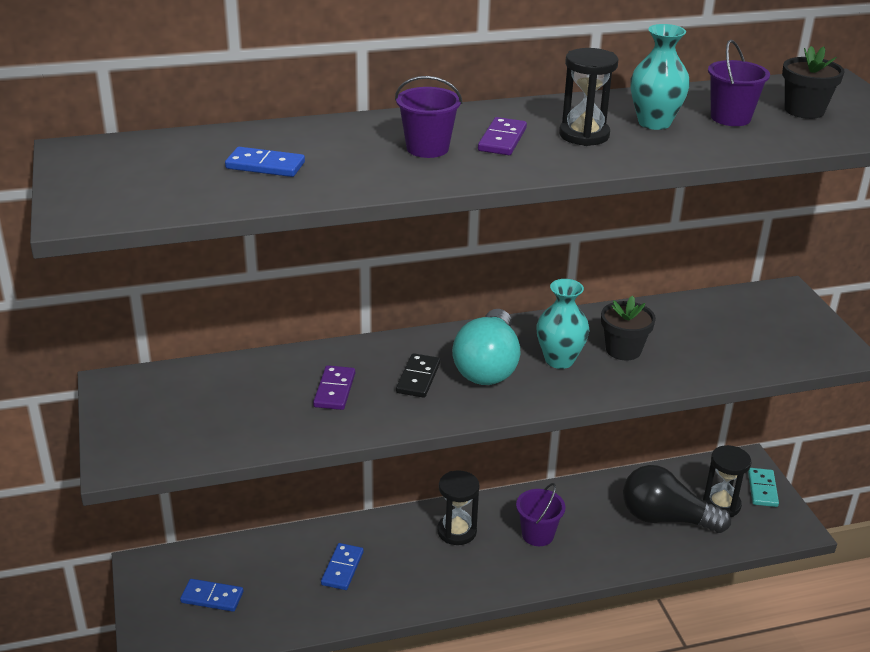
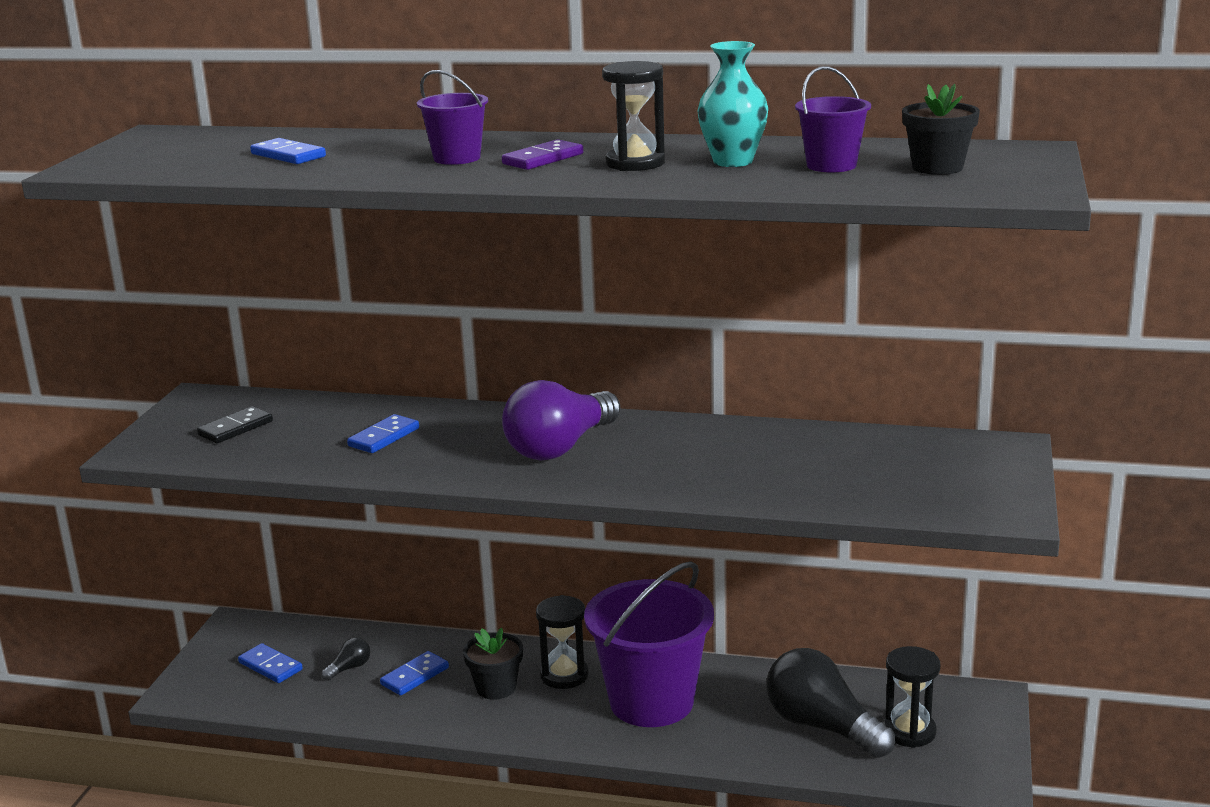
camera: 30 degrees right, 10 degrees down
(282, 578) = (349, 668): none -> black light bulb
(335, 390) = (384, 437): purple domino -> blue domino
(418, 378) = (477, 443): black domino -> black domino (235, 428)
(488, 366) = (560, 447): turquoise light bulb -> purple light bulb
(537, 534) = (651, 702): purple bucket -> purple bucket, size x2.07
(559, 360) = (644, 456): turquoise vase -> none
(623, 350) = (729, 461): black flower pot -> black flower pot (496, 688)
(762, 489) = (982, 730): turquoise domino -> none

